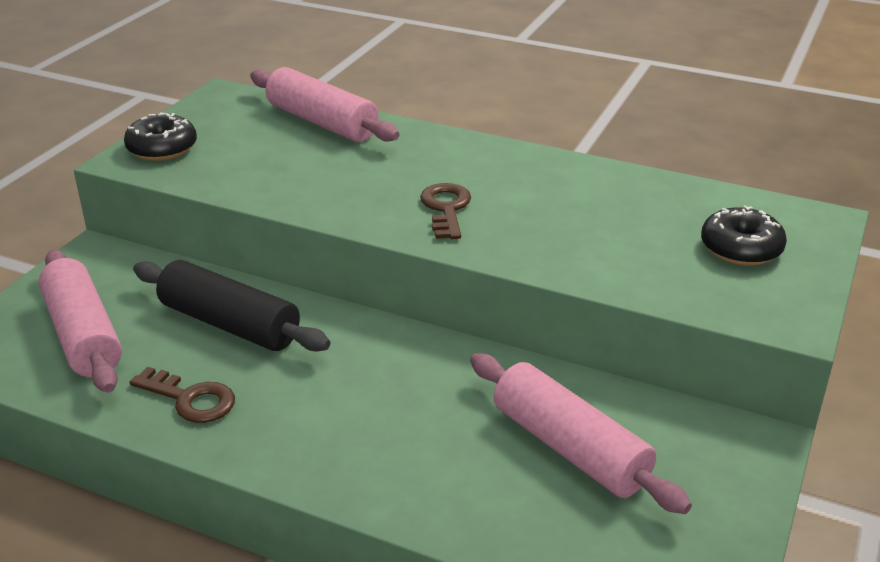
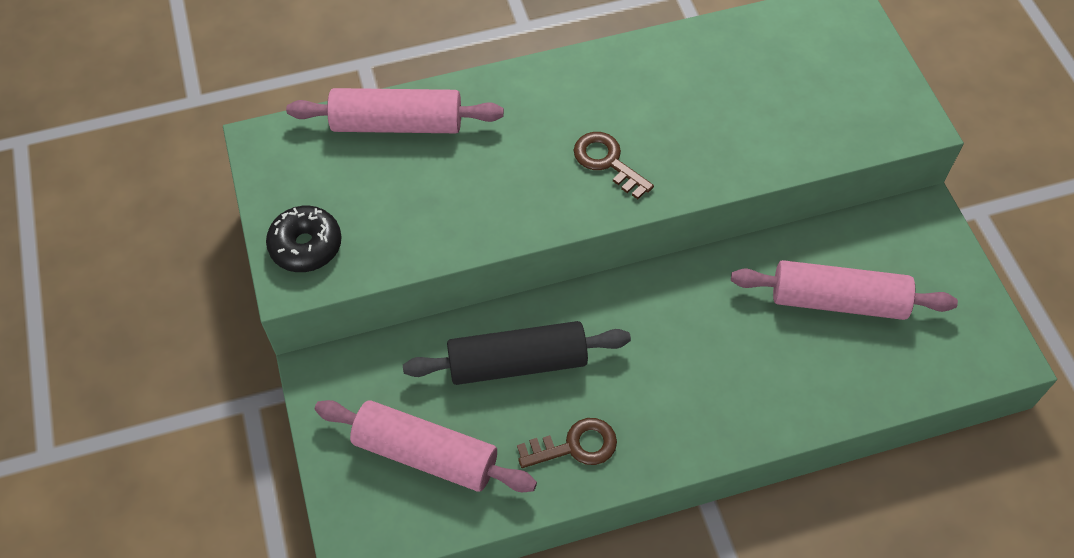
camera: 40 degrees left, 25 degrees up
(741, 249) = (829, 72): black donut -> none

